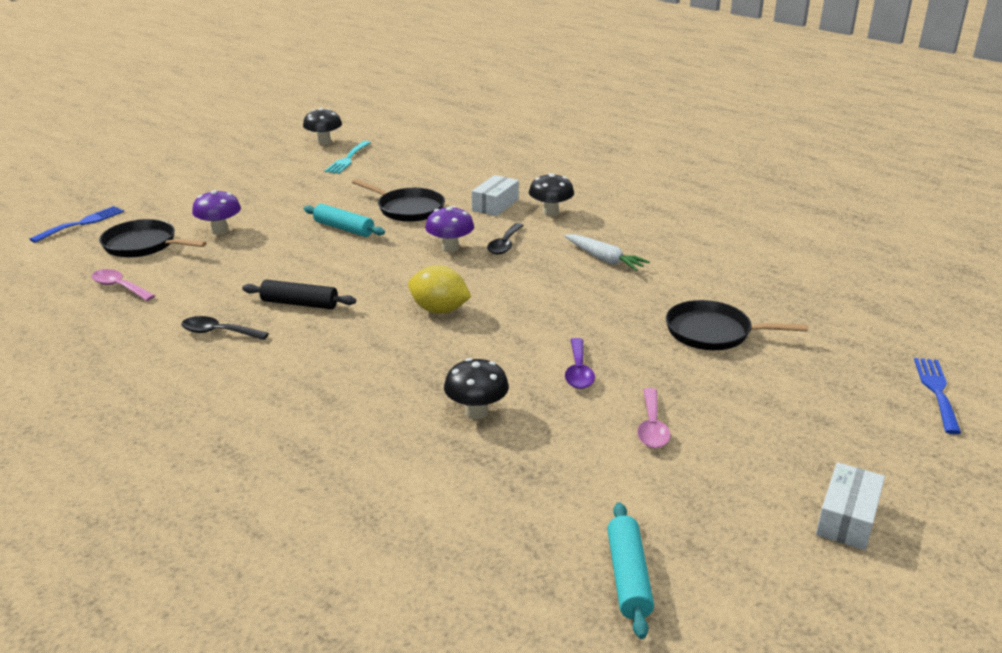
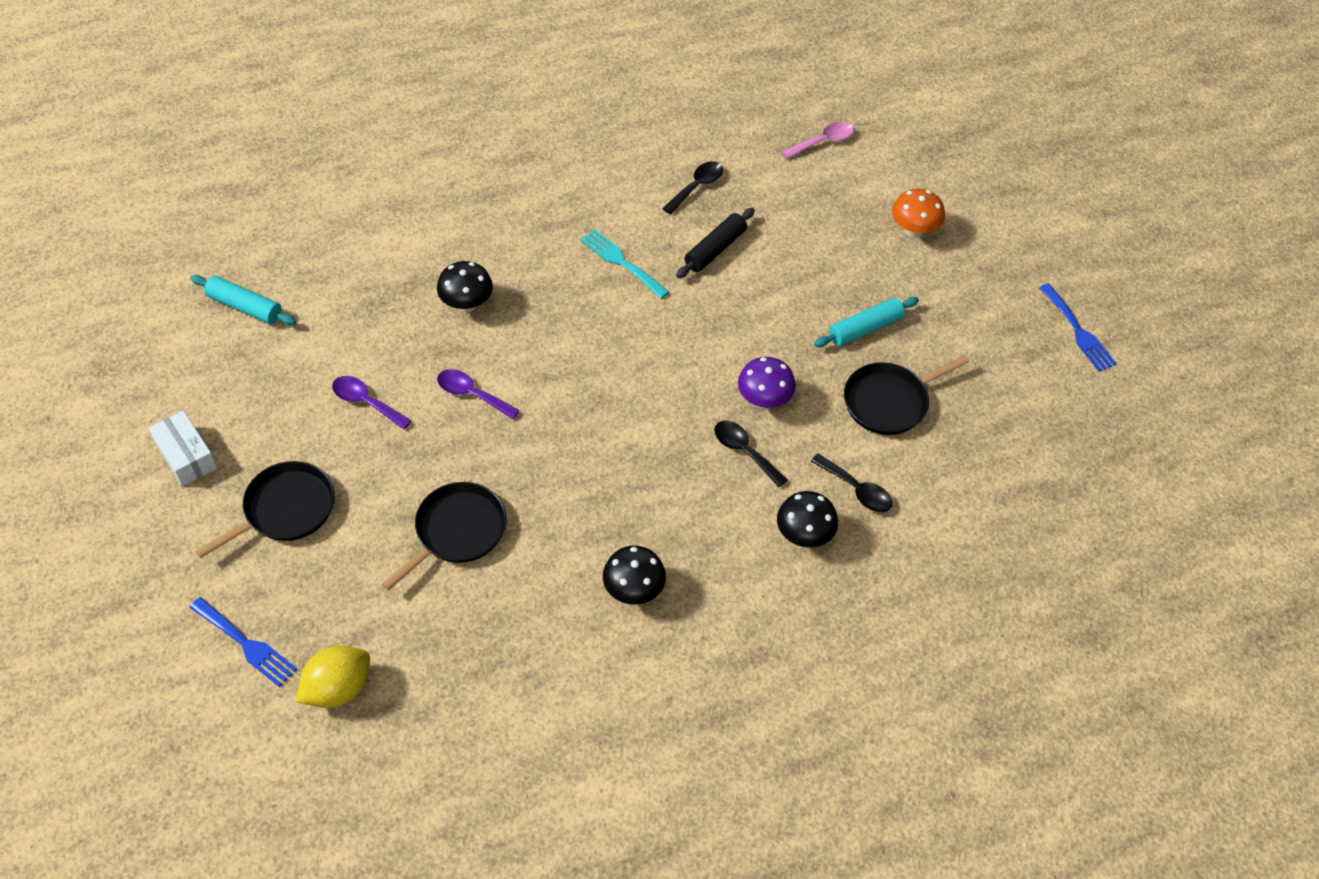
camera: 115 degrees right, 25 degrees up
(82, 223) = (988, 136): blue fork -> blue fork (1078, 331)
(143, 245) = (909, 170): black pan -> black pan (285, 509)
(220, 231) = (913, 230): purple mushroom -> orange mushroom
(324, 142) = (1160, 391): black mushroom -> black mushroom (633, 590)
(348, 159) = (1083, 396): turquoise fork -> turquoise fork (621, 262)
(439, 310) = (638, 341): yellow lemon -> yellow lemon (338, 688)
(495, 205) = (857, 490): white box -> black spoon
(604, 259) = (656, 525): white carrot -> none
(652, 427) = (365, 402): pink spoon -> purple spoon

